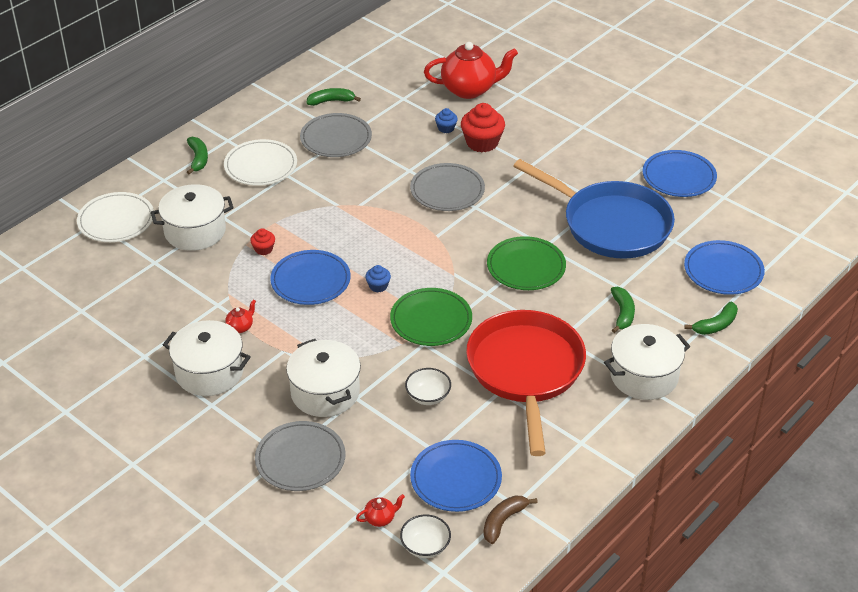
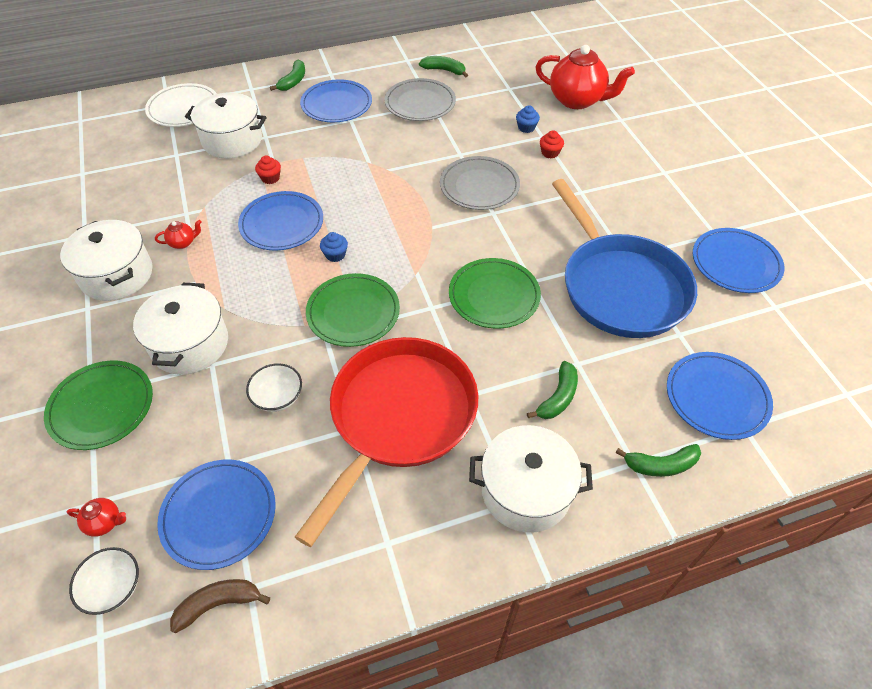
camera: 30 degrees right, 10 degrees up
(260, 166) = (336, 104): white plate -> blue plate
(300, 459) = (101, 407): grey plate -> green plate
(482, 143) = (550, 153): red cupcake -> red cupcake, size x0.51

